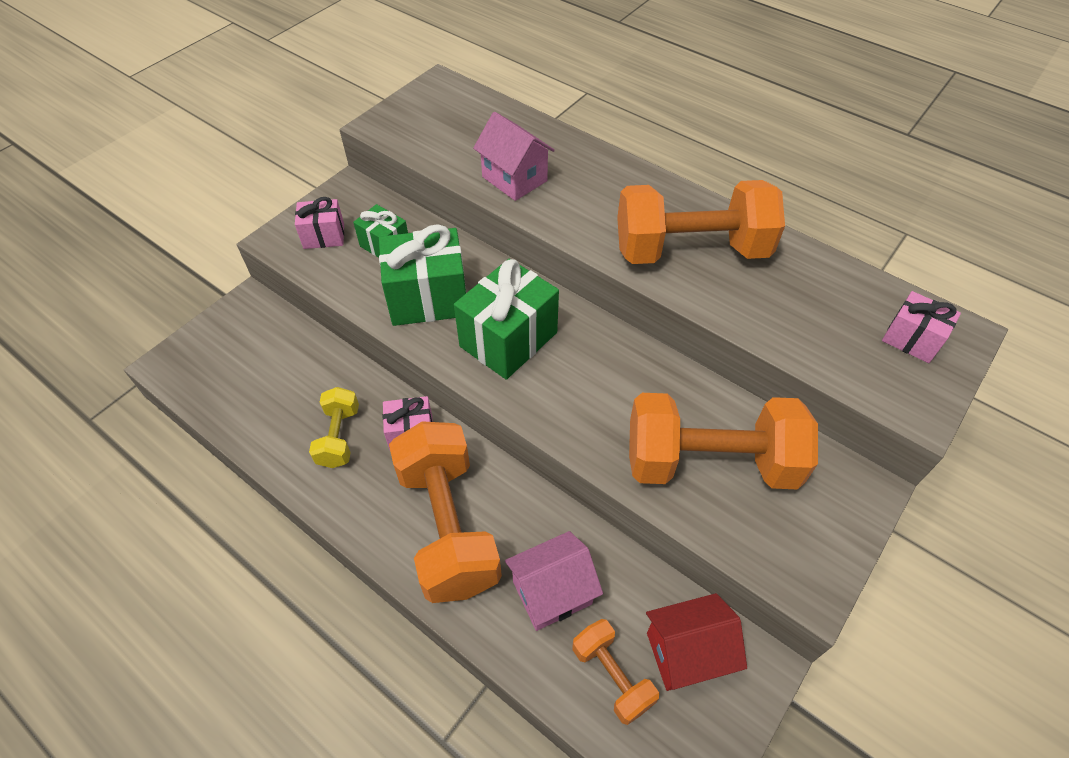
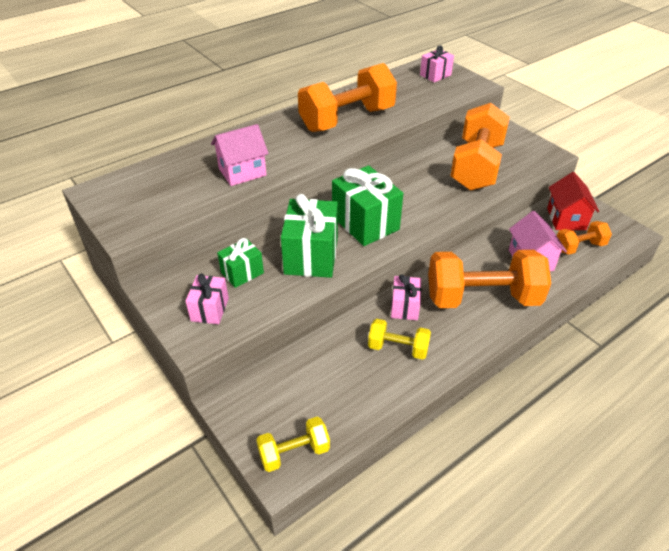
camera: 75 degrees left, 10 degrees down
(190, 369) = (294, 452): none -> yellow dumbbell
(690, 250) = (347, 119): orange dumbbell -> orange dumbbell turned 45 degrees clockwise

